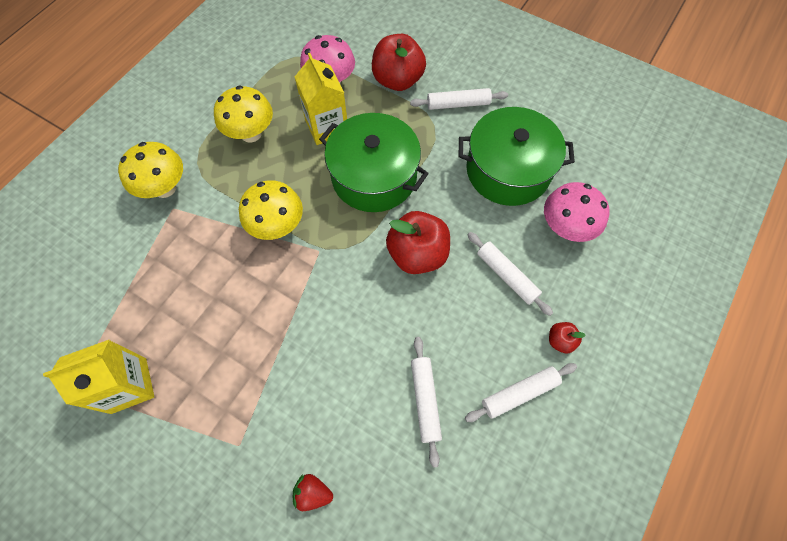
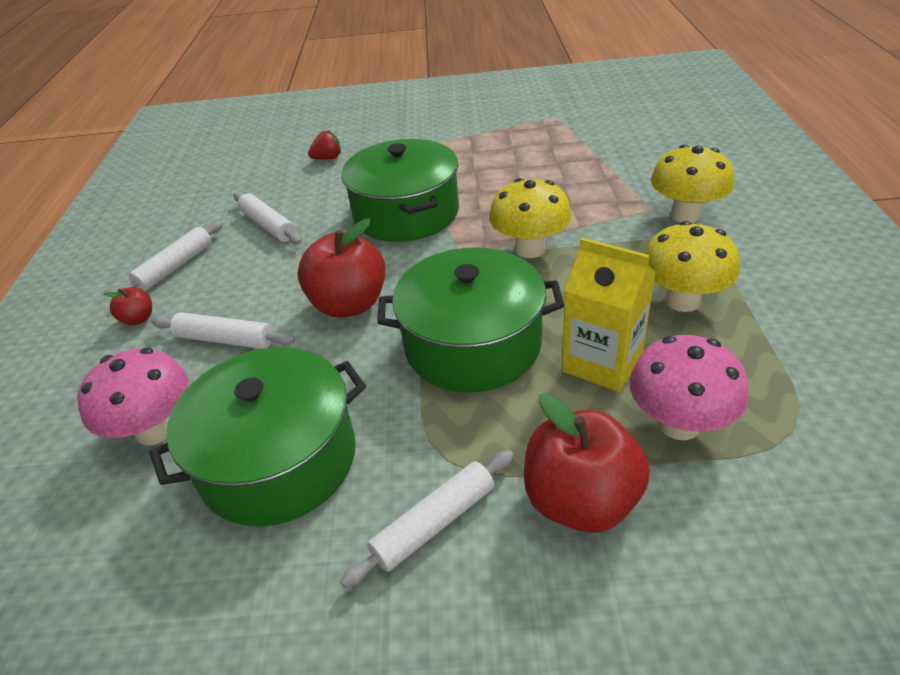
camera: 150 degrees right, 25 degrees down
(129, 385) = (519, 133): yellow carton -> none
(316, 330) = (406, 213): none -> green pot

